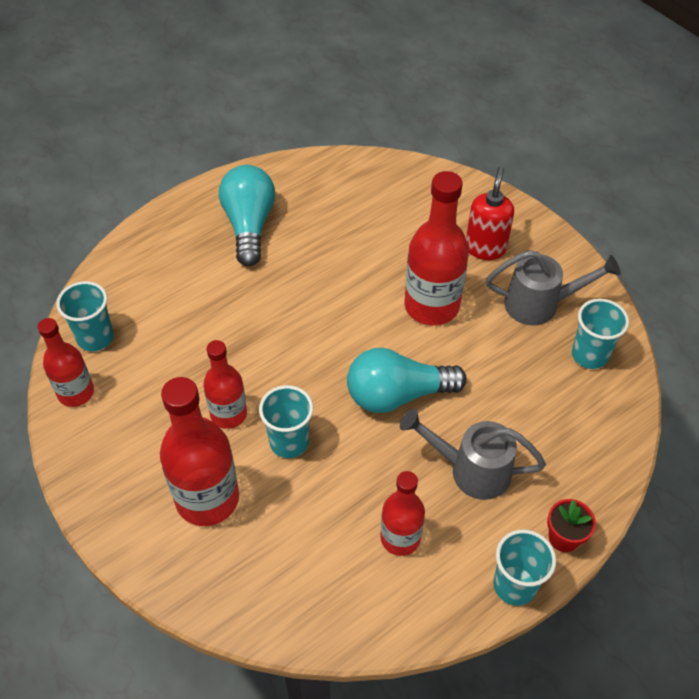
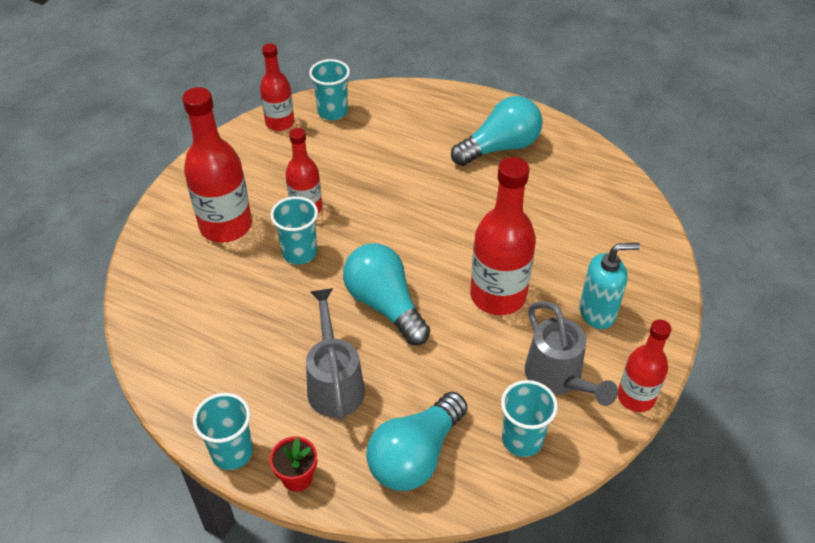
camera: 65 degrees right, 5 degrees down
(400, 538) = (244, 355): red bottle -> red bottle (636, 397)
(485, 248) = (597, 313): red soap dispenser -> turquoise soap dispenser
(576, 436) = (416, 455): none -> turquoise light bulb

